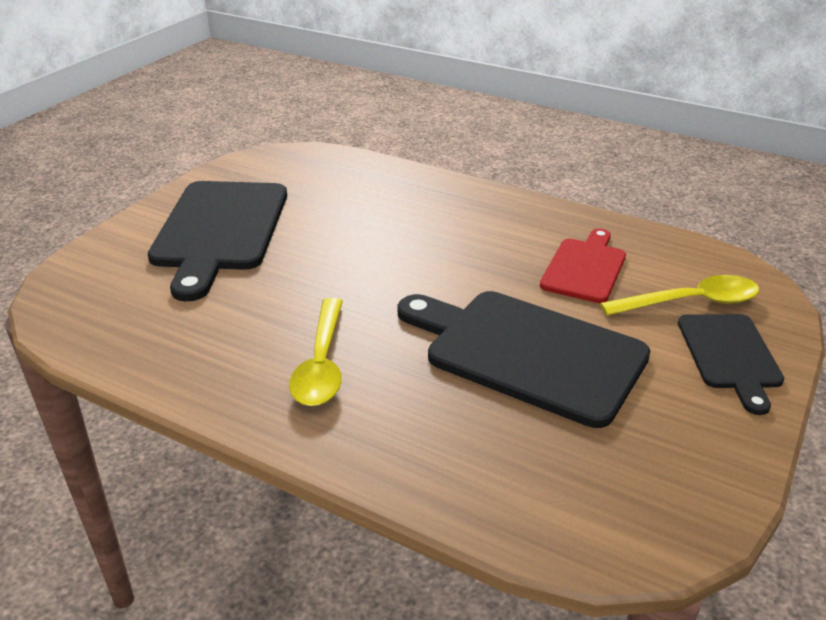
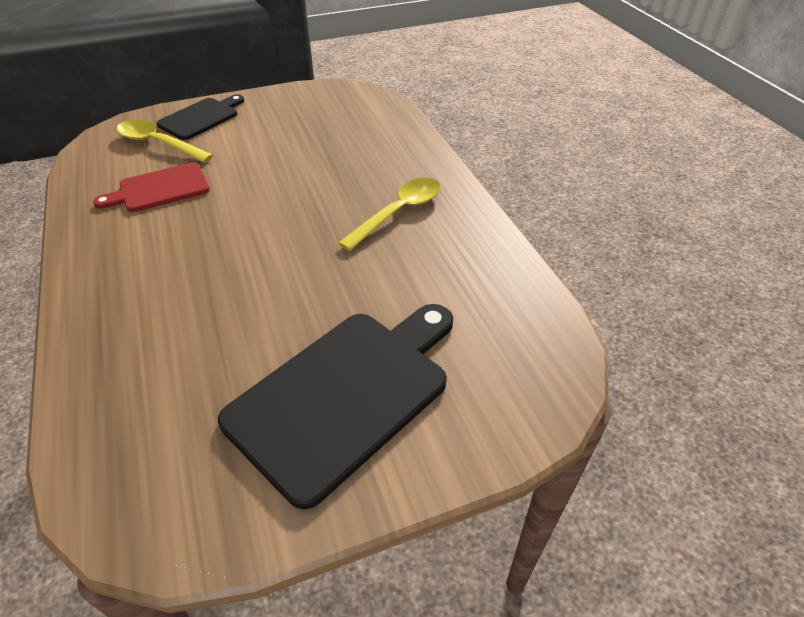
camera: 140 degrees left, 10 degrees up
(527, 352) = (284, 163): black cutting board -> none

